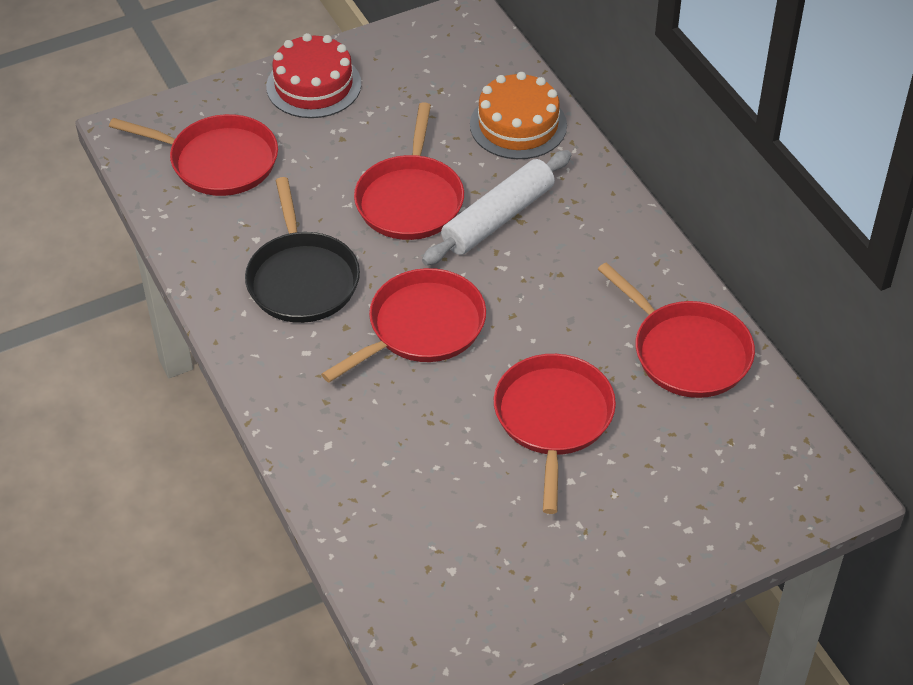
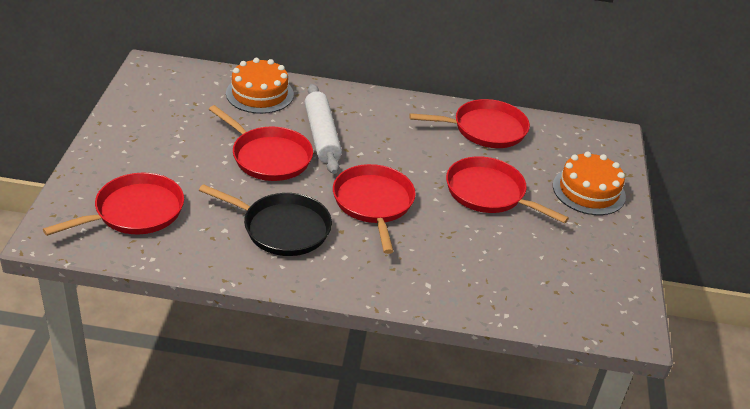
camera: 60 degrees left, 10 degrees down
(313, 85) = (123, 143): red cake -> none
(669, 516) = (588, 191): none -> orange cake

